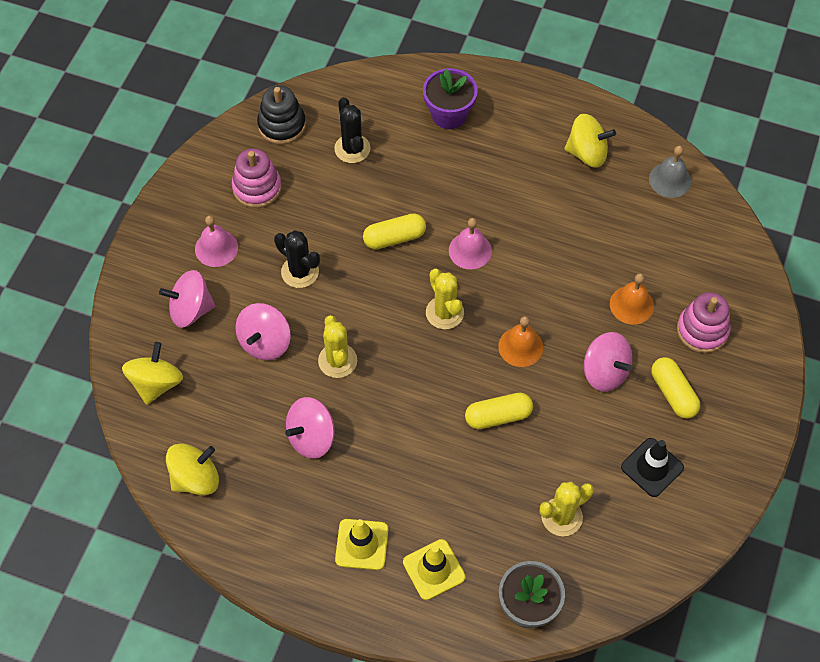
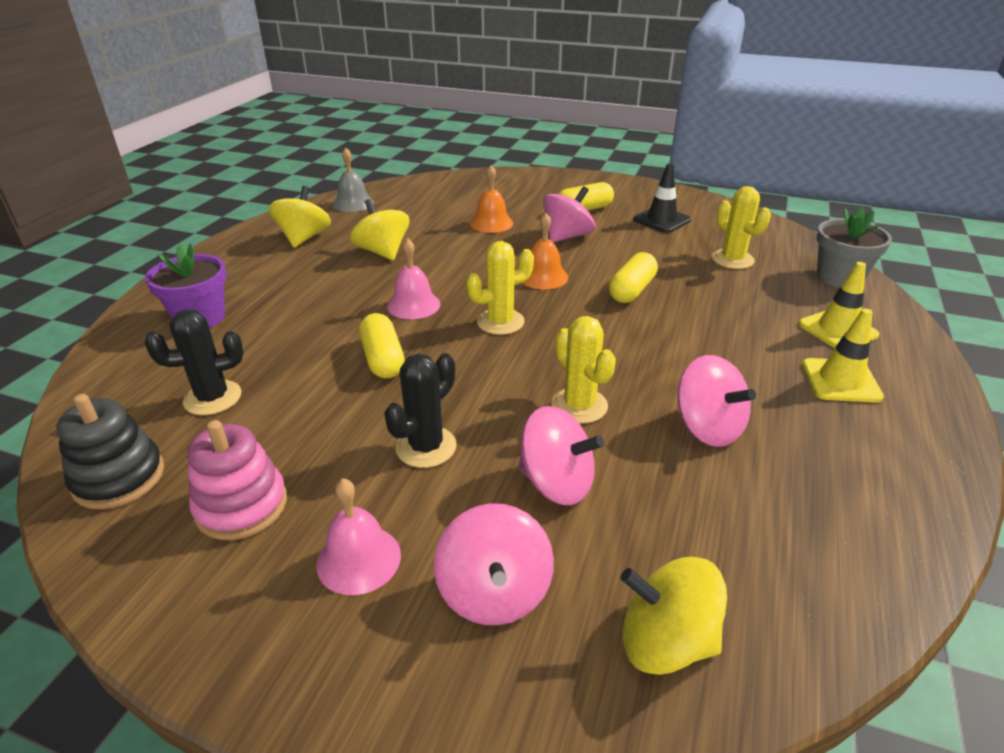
camera: 90 degrees left, 25 degrees down
(195, 478) = (836, 562): yellow spinning top -> yellow spinning top (382, 252)
(337, 361) = (579, 405): yellow cactus -> yellow cactus turned 75 degrees clockwise
(498, 416) = (631, 290): yellow capsule -> yellow capsule turned 45 degrees clockwise
(702, 330) = (518, 197): pink stacking toy -> none

